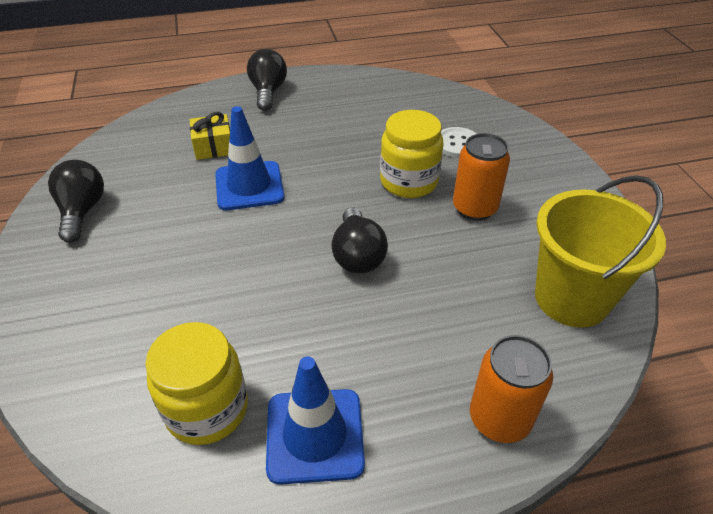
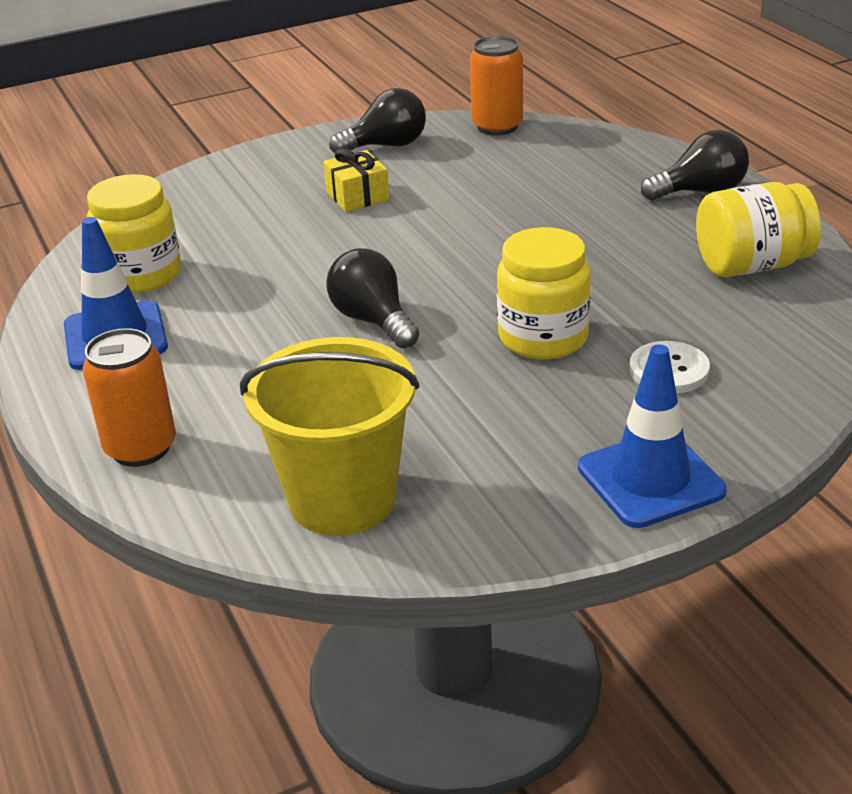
camera: 80 degrees right, 10 degrees down
(213, 147) = (542, 185): yellow gift -> yellow gift (357, 196)
(249, 186) = (474, 225): blue traffic cone -> blue traffic cone (650, 479)
(357, 255) = (373, 320): black light bulb -> black light bulb turned 75 degrees clockwise
(361, 95) = (752, 265): none -> yellow jar
(474, 208) = (507, 401): orange can -> orange can (497, 126)

